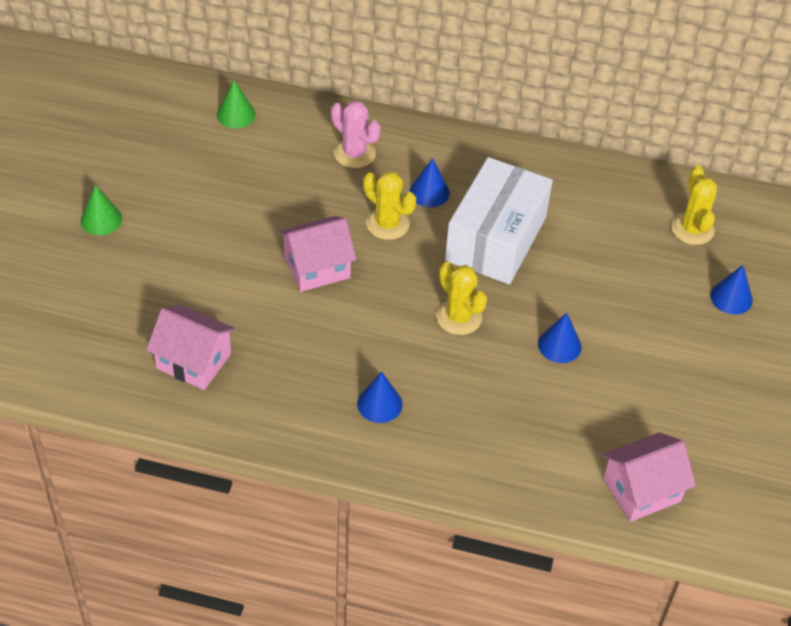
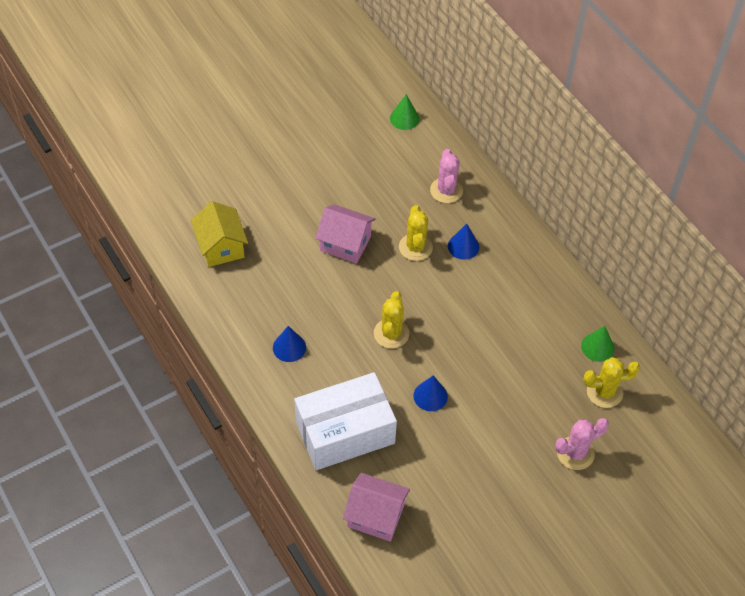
camera: 45 degrees right, 5 degrees up
(101, 219) = (262, 130): green cone -> green cone (597, 347)
(193, 361) = (221, 246): pink house -> yellow house
(496, 239) = (469, 304): white box -> white box (345, 432)
(692, 229) = (604, 392): yellow cactus -> yellow cactus turned 45 degrees clockwise
(731, 298) = (575, 453): blue cone -> pink cactus

